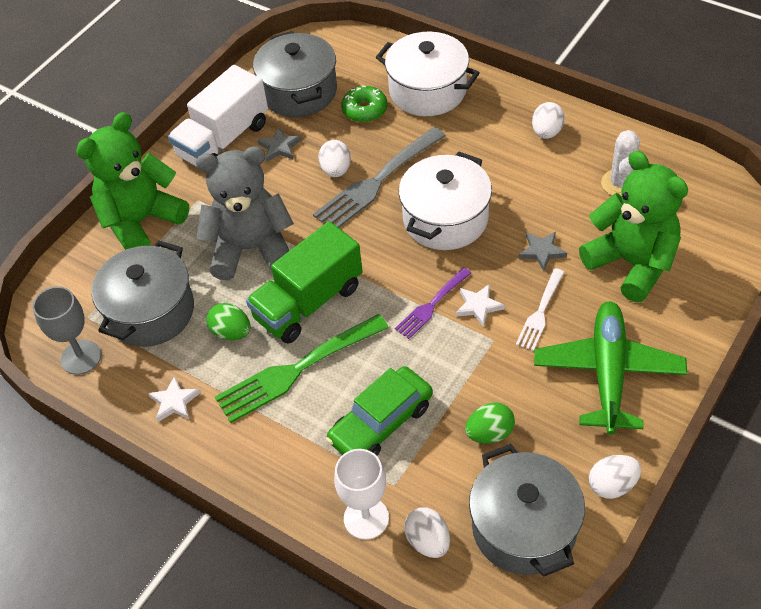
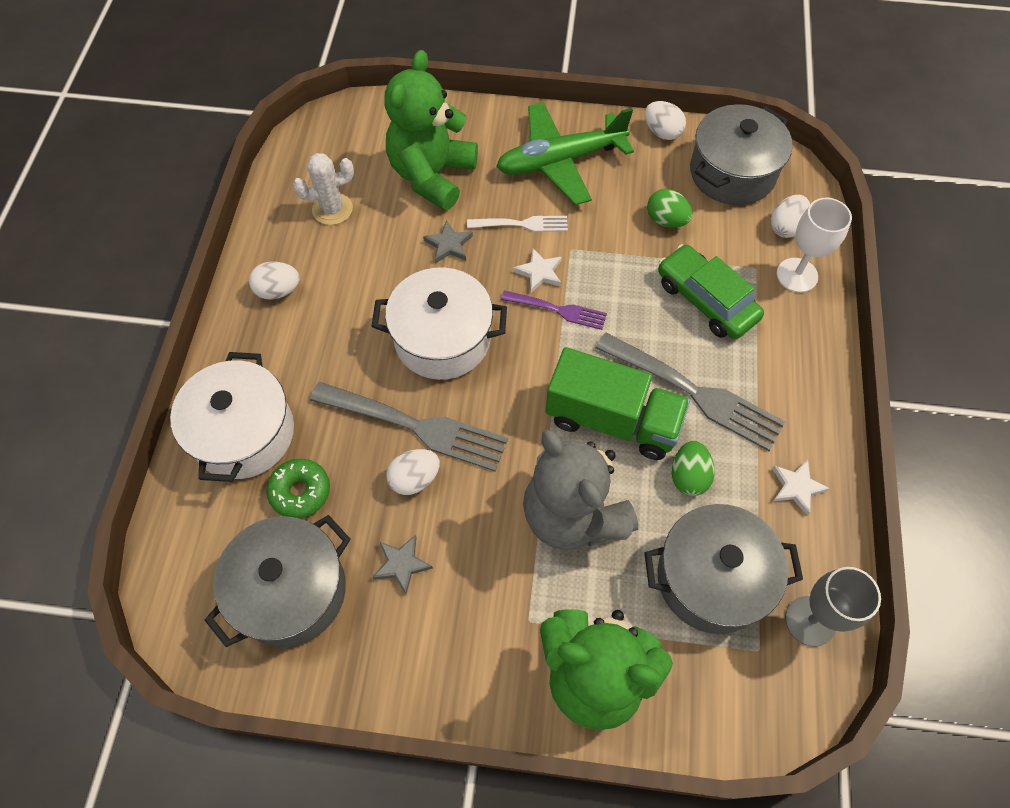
camera: 120 degrees left, 10 degrees up
(223, 140) = (415, 646): white truck -> none
(296, 370) = (695, 393): green fork -> grey fork
(381, 423) = (706, 300): green car -> green car turned 150 degrees counterclockwise

